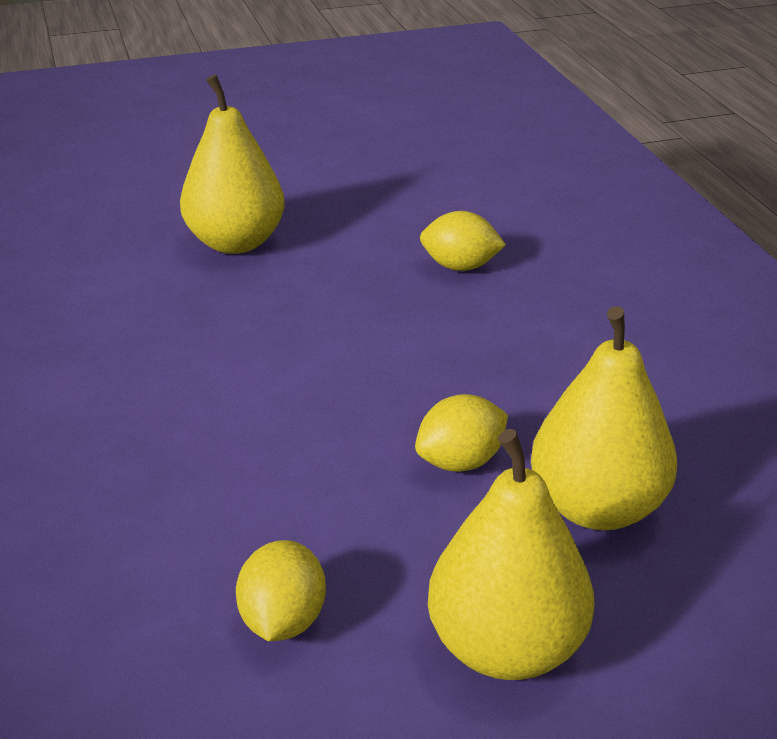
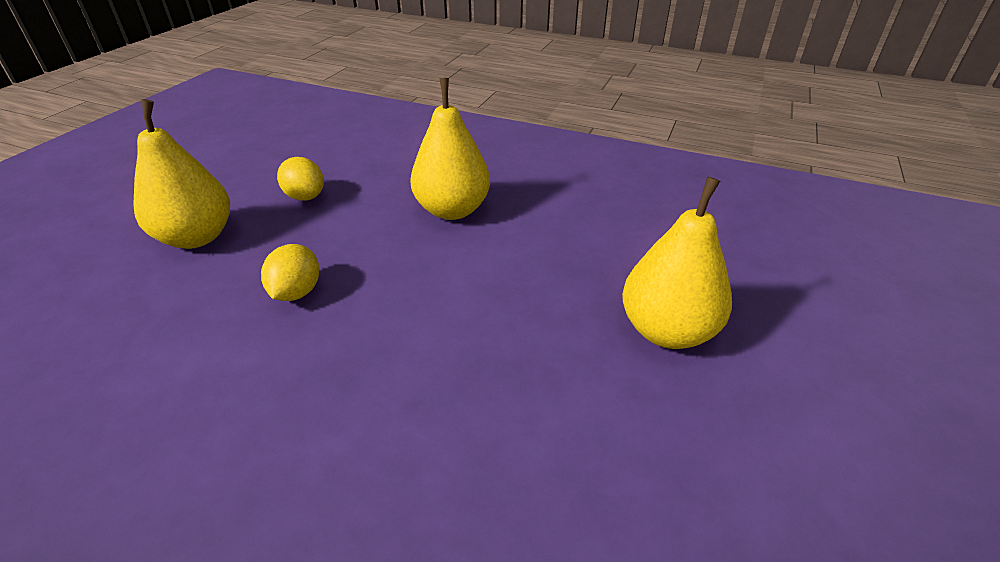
camera: 130 degrees right, 5 degrees up
(460, 266) = (490, 452): yellow lemon -> none
(596, 507) = (189, 318): yellow pear -> yellow pear (452, 210)

